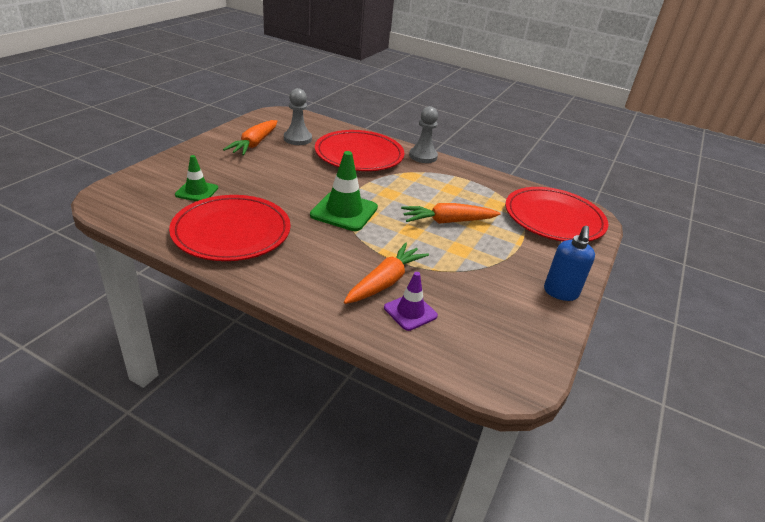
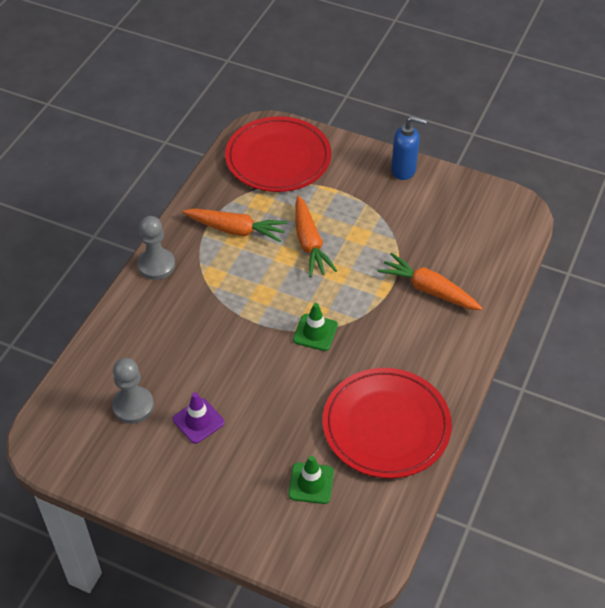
camera: 90 degrees left, 15 degrees up
(254, 144) = (162, 453): orange carrot -> orange carrot (236, 230)
(344, 211) = (315, 332): green traffic cone -> green traffic cone, size x0.61
(359, 155) = (168, 331): red plate -> none
(410, 312) = (464, 271): purple traffic cone -> purple traffic cone (198, 421)

